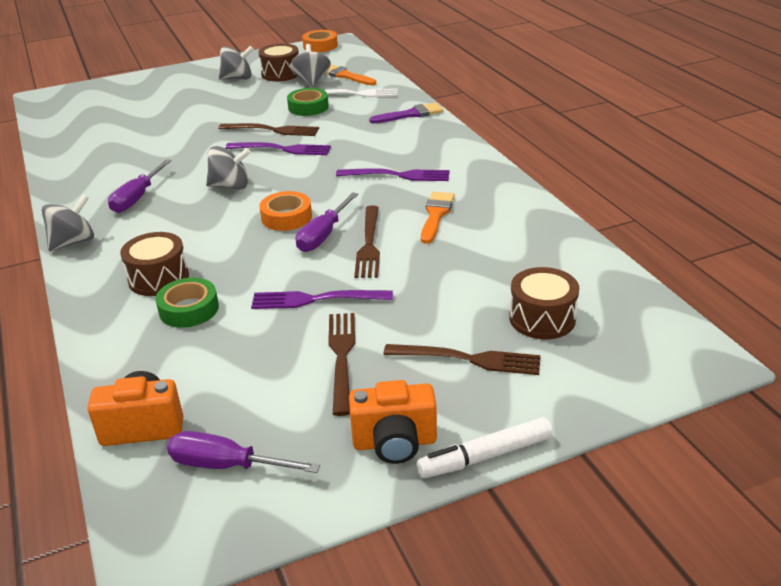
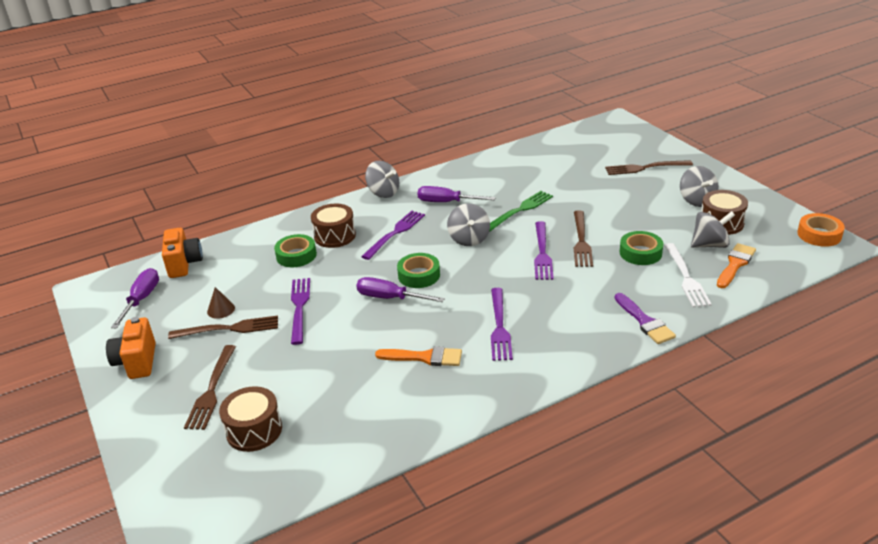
camera: 85 degrees right, 0 degrees up
(184, 232) = (395, 233): none -> purple fork
(190, 156) = (520, 210): none -> green fork
(286, 217) = (419, 275): orange tape -> green tape
(293, 369) = (221, 309): none -> brown cone
(369, 245) = (374, 324): brown fork -> brown fork (644, 168)
(485, 456) = (110, 403): white marker -> none

